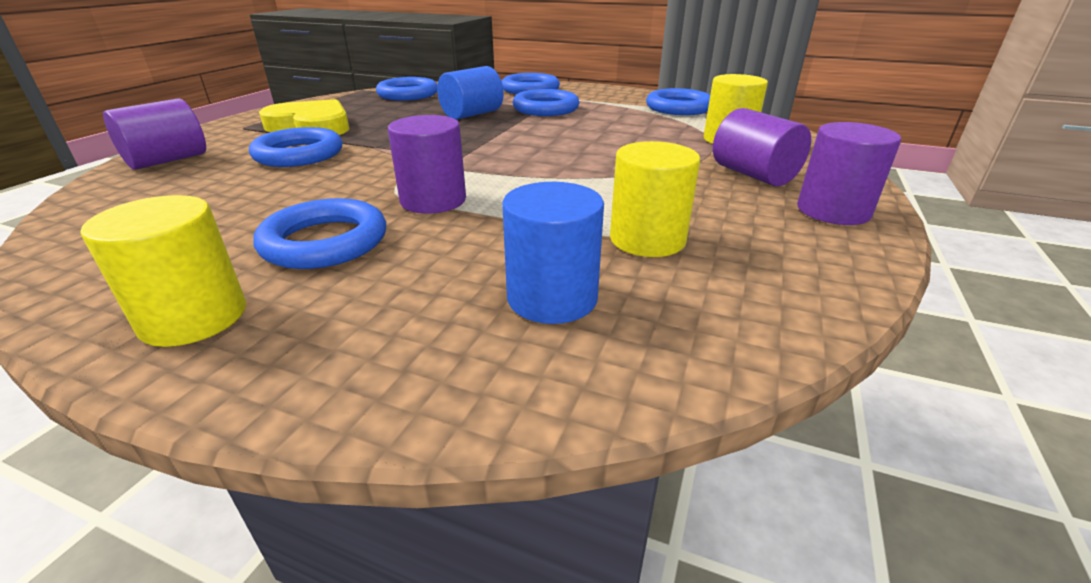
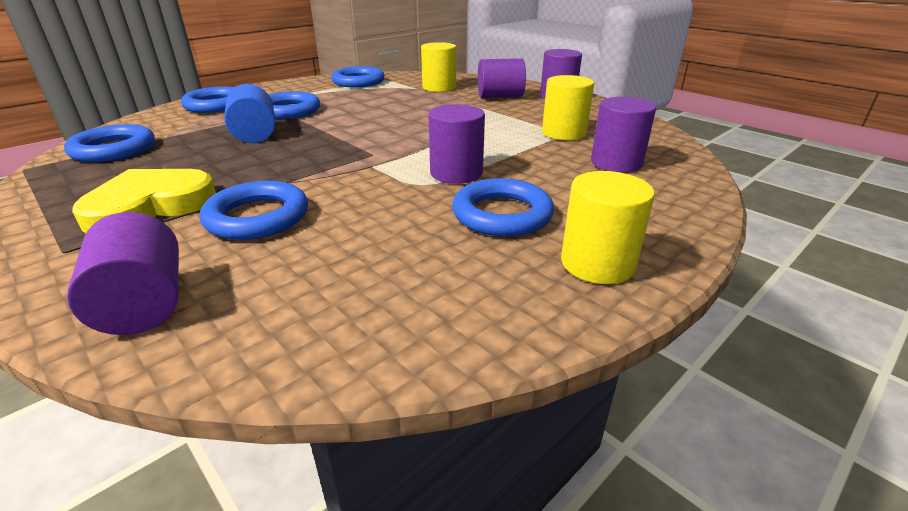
camera: 65 degrees left, 0 degrees up
(552, 298) = (616, 163): blue cylinder -> purple cylinder

